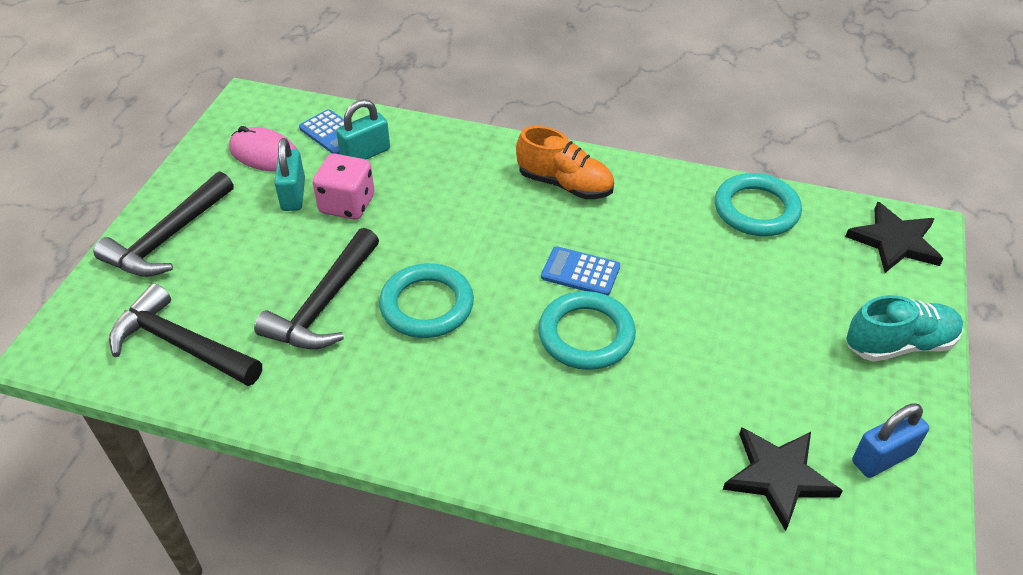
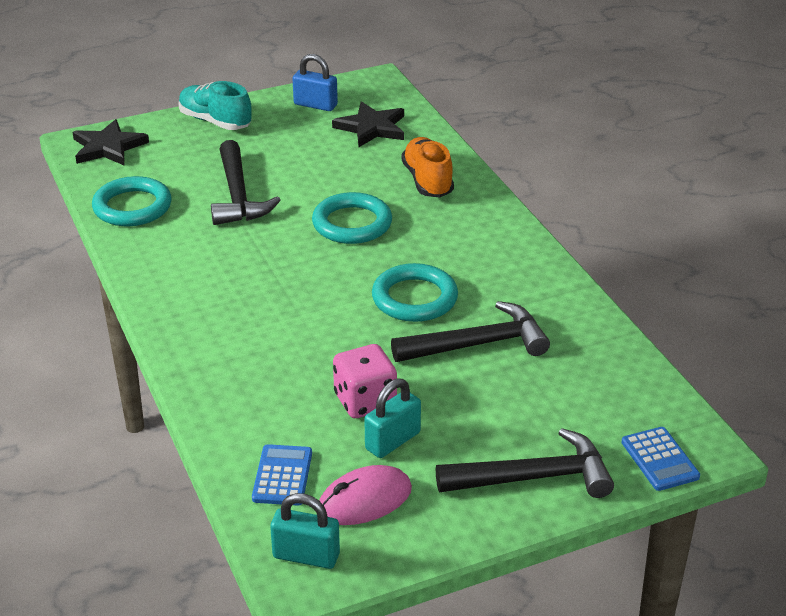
camera: 130 degrees left, 10 degrees down
(181, 345) = (604, 386): black hammer -> black hammer (238, 195)
(264, 154) = (364, 500): pink mouse -> pink mouse turned 75 degrees clockwise
(365, 154) = (287, 434): turquoise padlock -> turquoise padlock (306, 556)
(565, 184) = (201, 301): orange shoe -> orange shoe (427, 181)
(580, 272) = (295, 251): blue calculator -> blue calculator (660, 459)

